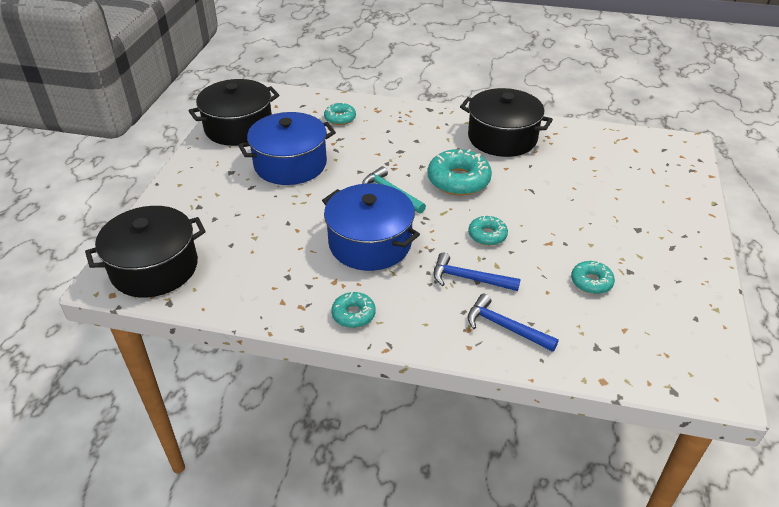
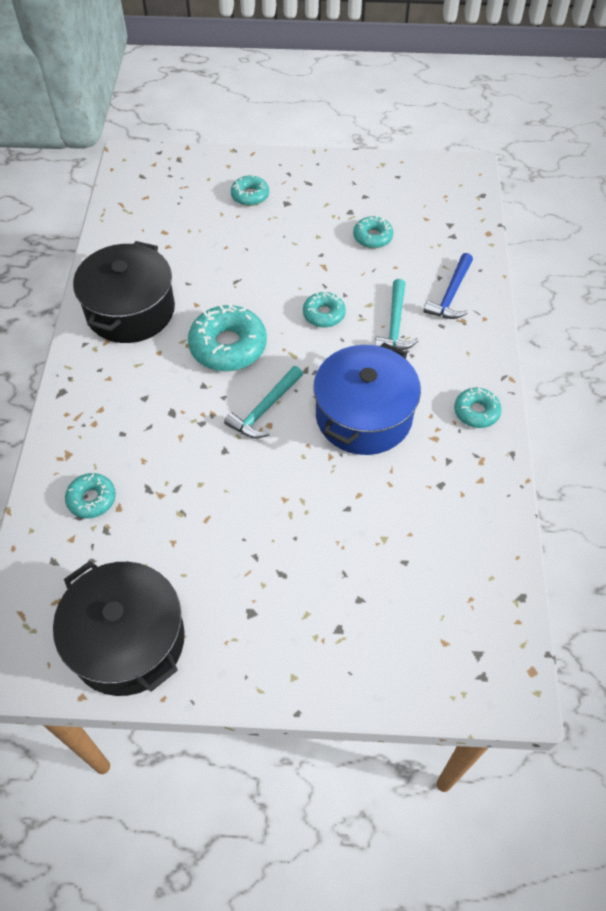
camera: 100 degrees left, 15 degrees up
(154, 268) = (472, 639): black pot -> none
(290, 164) = (220, 537): blue pot -> none
(469, 278) = (395, 324): blue hammer -> turquoise hammer
(646, 207) = (250, 195): none -> turquoise donut

